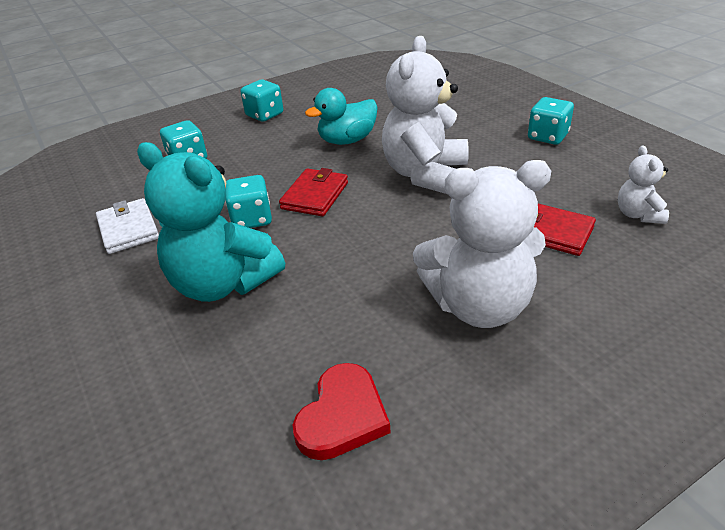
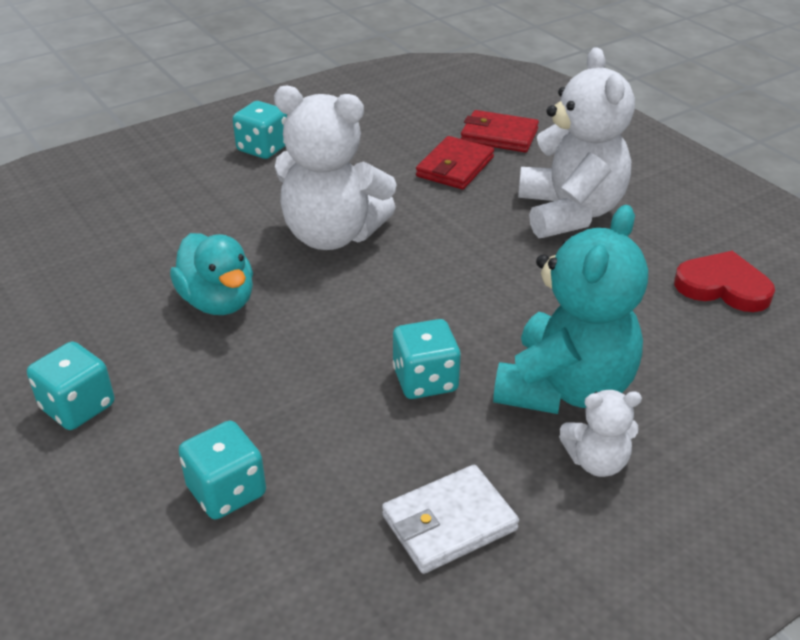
camera: 95 degrees left, 0 degrees up
(315, 196) = (371, 324): red wallet -> red wallet (499, 135)
(638, 214) = (427, 122): white teddy bear -> white teddy bear (596, 461)

